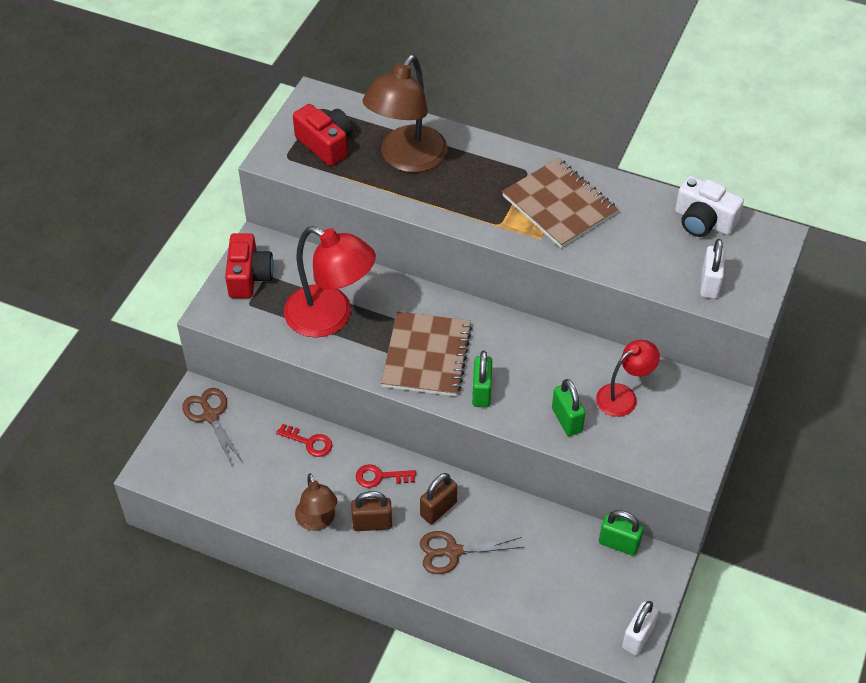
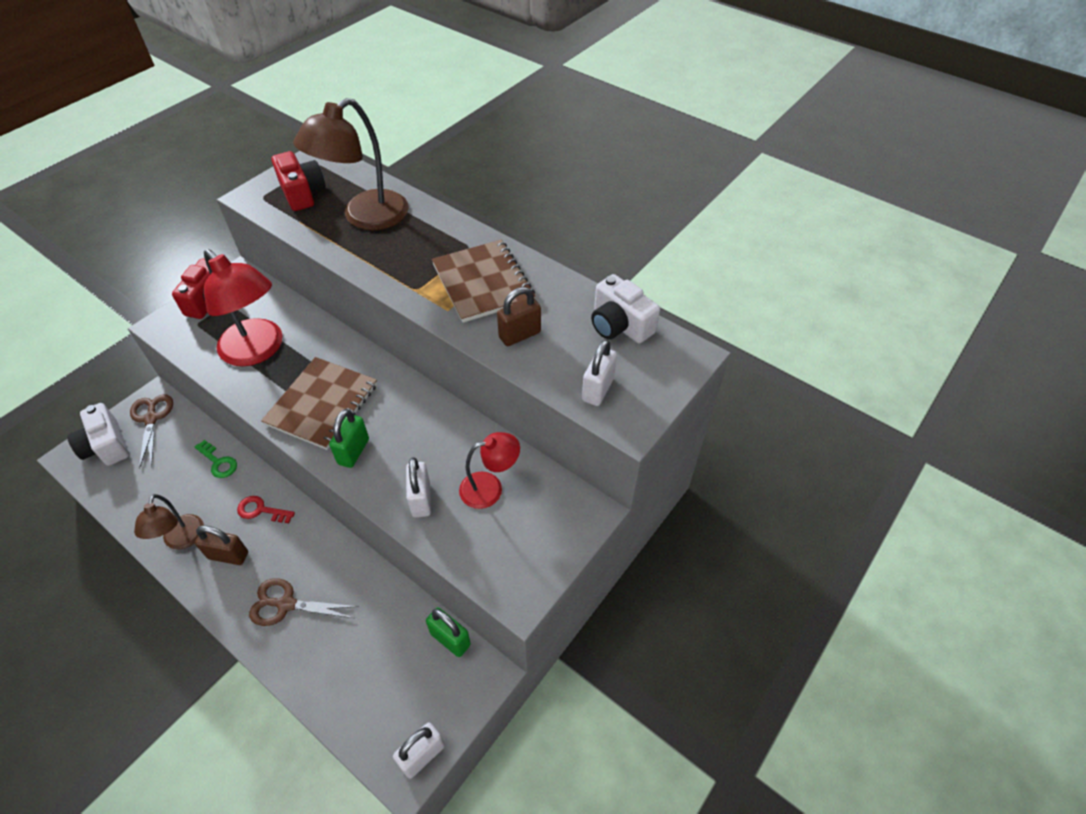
camera: 15 degrees right, 0 degrees up
(180, 452) = (106, 446): none -> white camera
(309, 442) = (218, 462): red key -> green key
(438, 509) = (296, 556): brown padlock -> brown padlock (519, 335)
(567, 420) = (421, 499): green padlock -> white padlock

